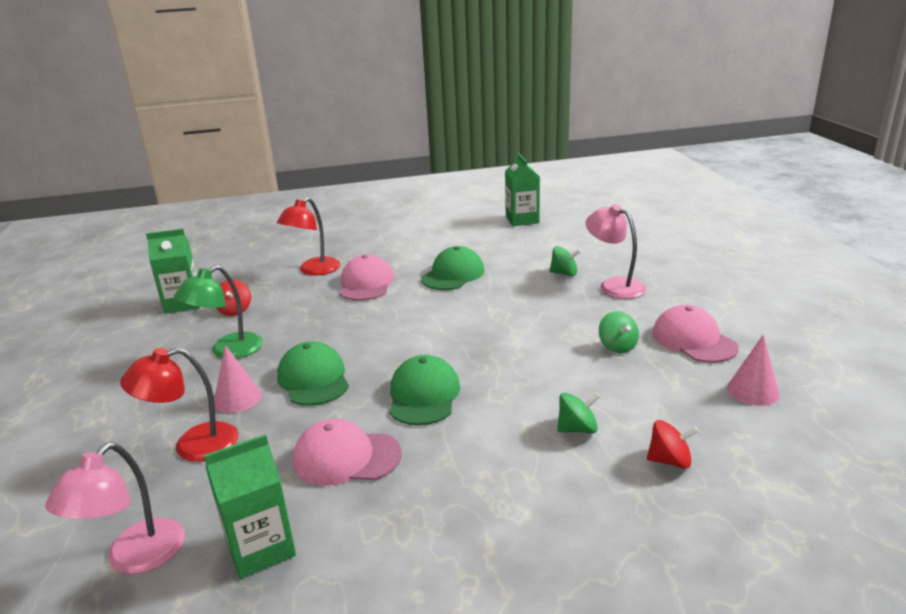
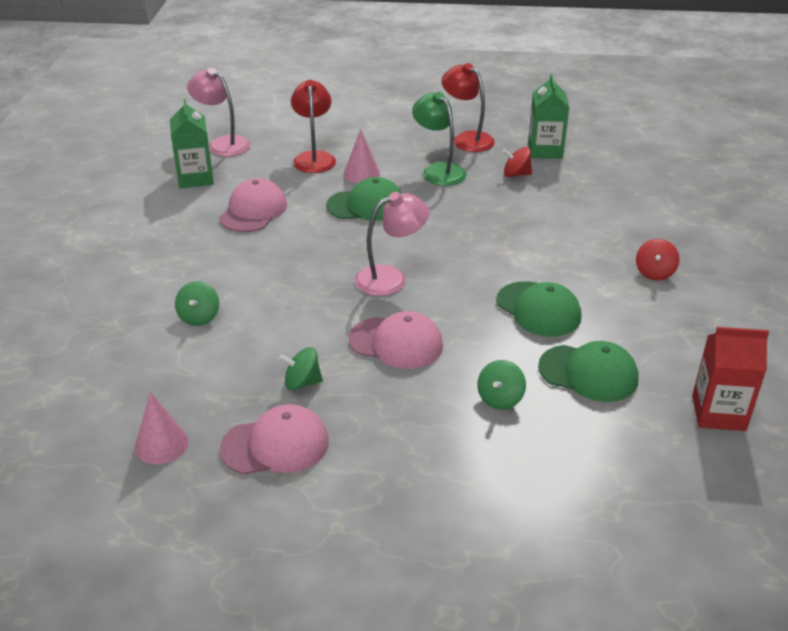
camera: 105 degrees right, 10 degrees up
(313, 270) = (592, 219): red lamp -> red lamp (467, 139)
(366, 284) = (541, 248): pink cap -> pink cap (396, 343)
(423, 395) = (304, 252): green cap -> green cap (588, 373)
(522, 220) = (718, 413): green carton -> red carton
(614, 285) = (443, 432): pink lamp -> pink lamp (391, 278)
(669, 460) = (124, 351): red spinning top -> red spinning top (654, 273)

